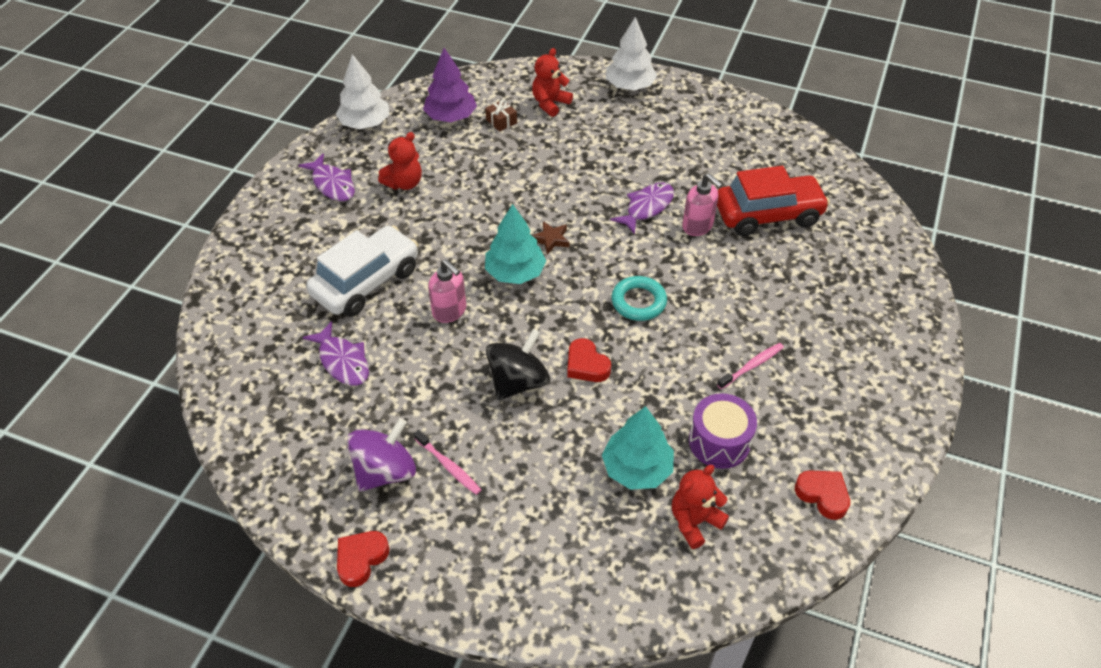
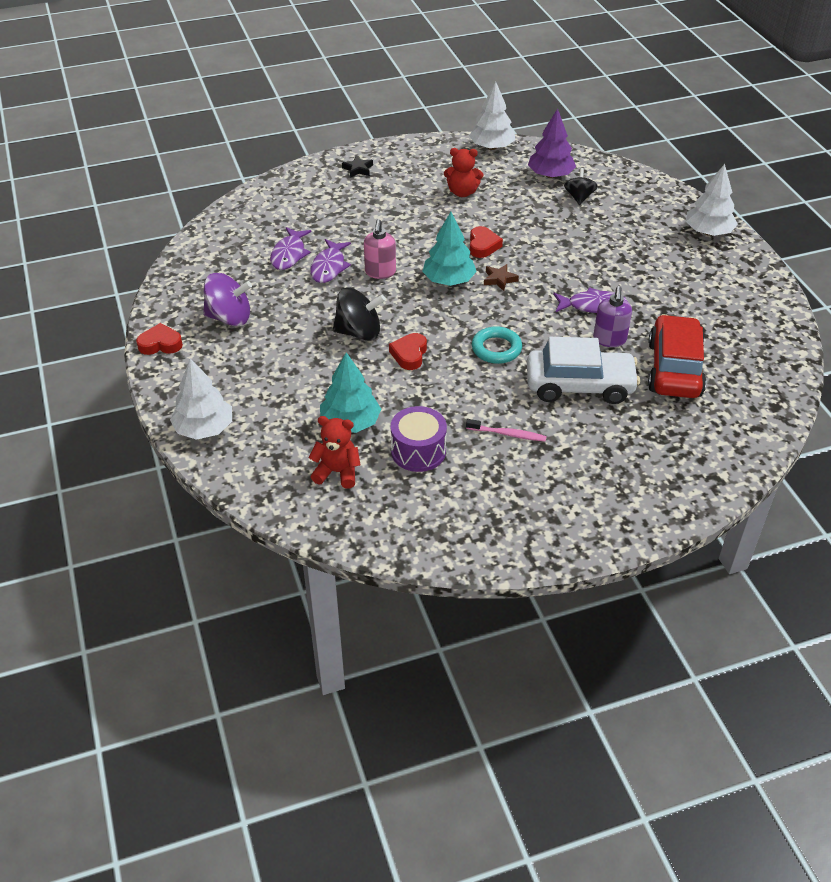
camera: 50 degrees right, 5 degrees down
(276, 228) = (358, 169): none -> black star
(332, 184) = (421, 167): purple fish -> purple fish (329, 267)
(366, 282) = (361, 227): white car -> white car (579, 386)
(448, 466) = (260, 340): pink toothbrush -> none
(501, 121) = (579, 197): brown gift -> black spinning top
(534, 597) = (204, 429): none -> white tree
(550, 103) = (630, 208): red teddy bear -> none
(697, 226) = (609, 340): pink soap dispenser -> purple soap dispenser
(768, 214) = (674, 369): red car -> red car turned 120 degrees counterclockwise
(823, 495) = (431, 528): red heart -> red heart (483, 246)

